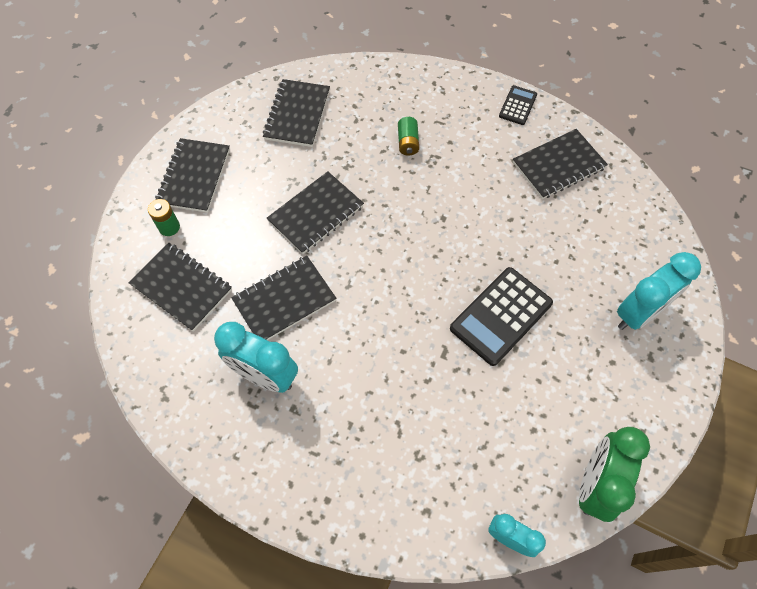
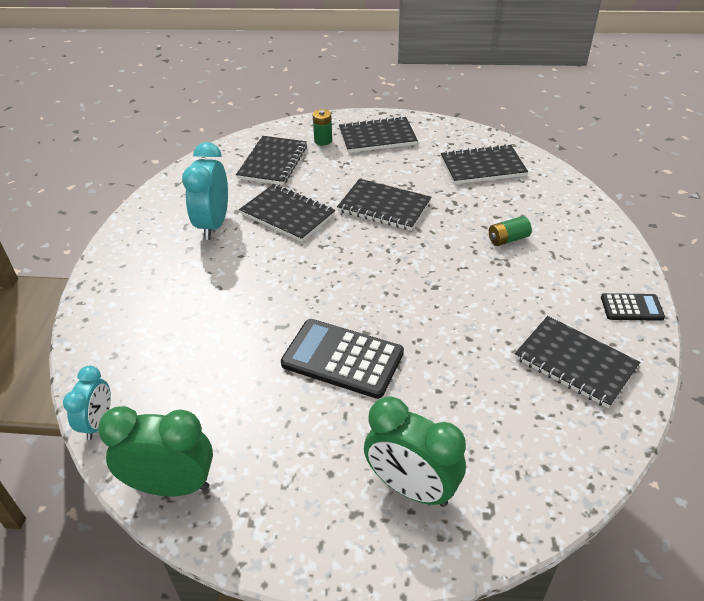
camera: 70 degrees right, 20 degrees down
(638, 313) = (411, 488): turquoise clock -> green clock

